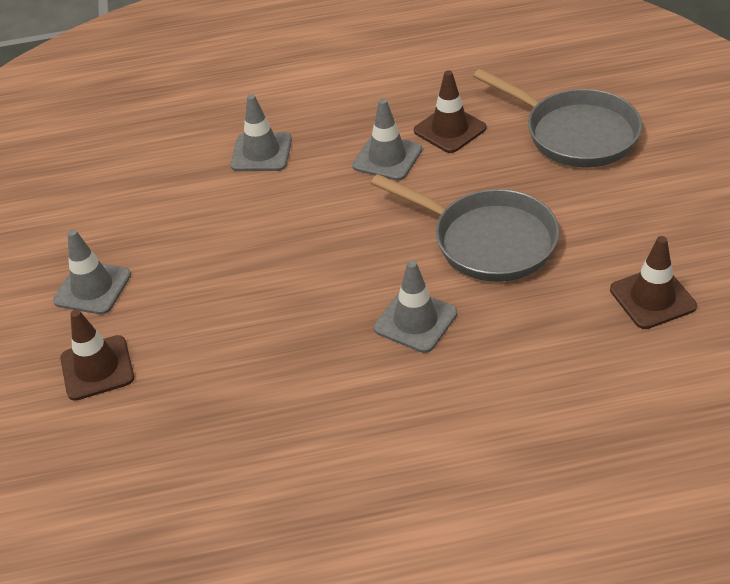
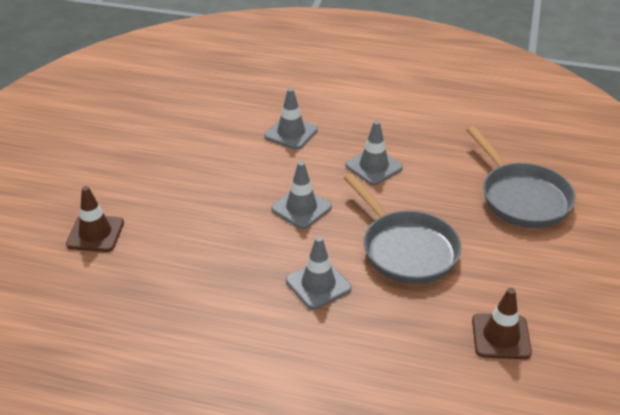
camera: 20 degrees right, 5 degrees down
(92, 288) = (126, 182): grey traffic cone -> grey traffic cone (301, 208)
(450, 129) = (431, 162): brown traffic cone -> none

